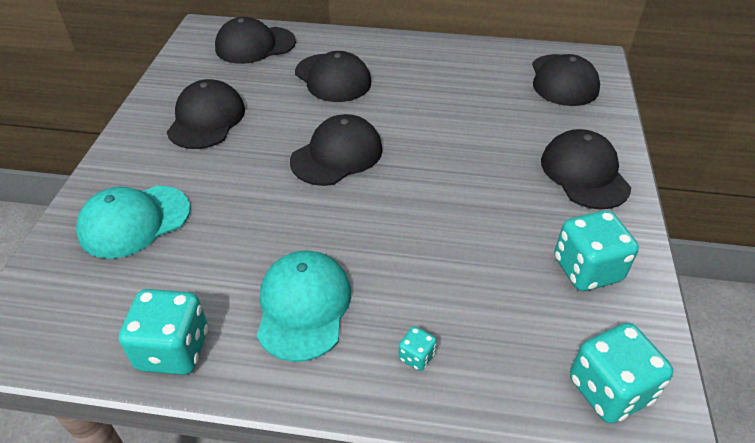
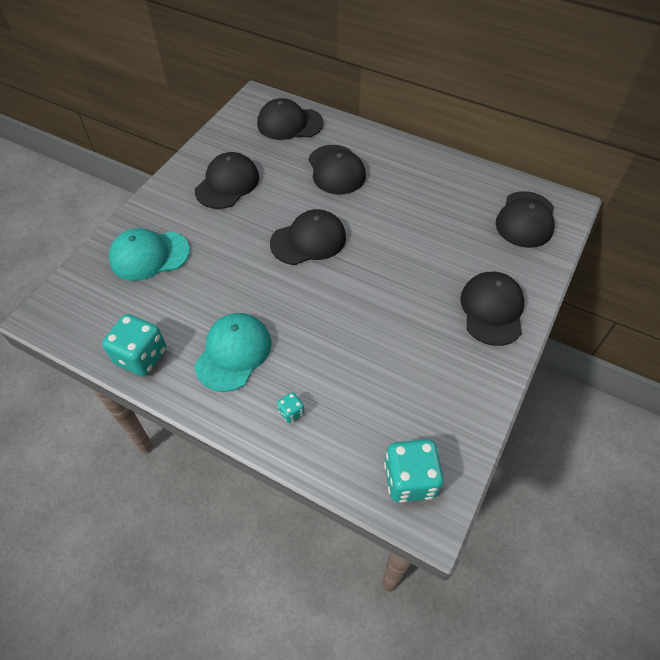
camera: 20 degrees right, 10 degrees up
(587, 269) = (446, 388): turquoise dice -> none

